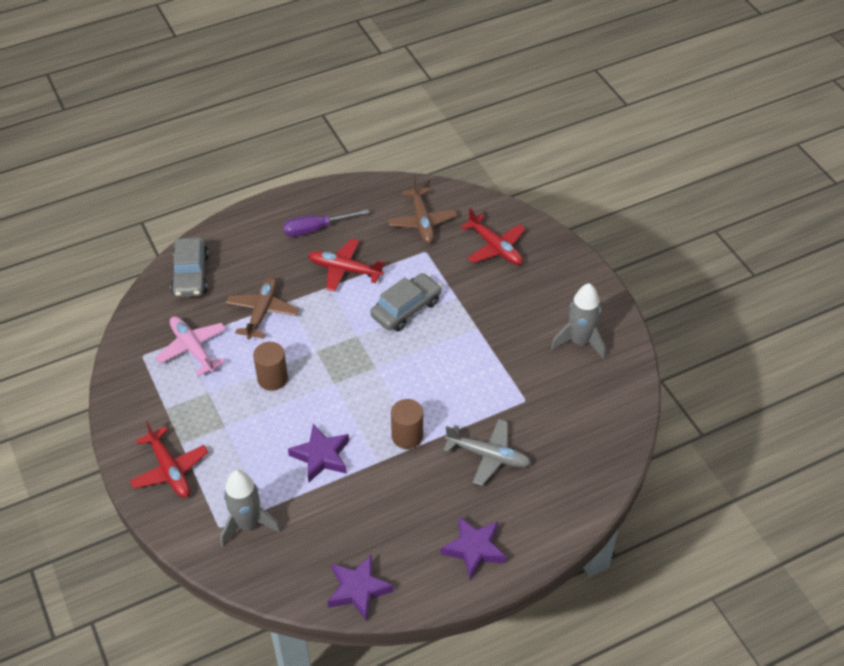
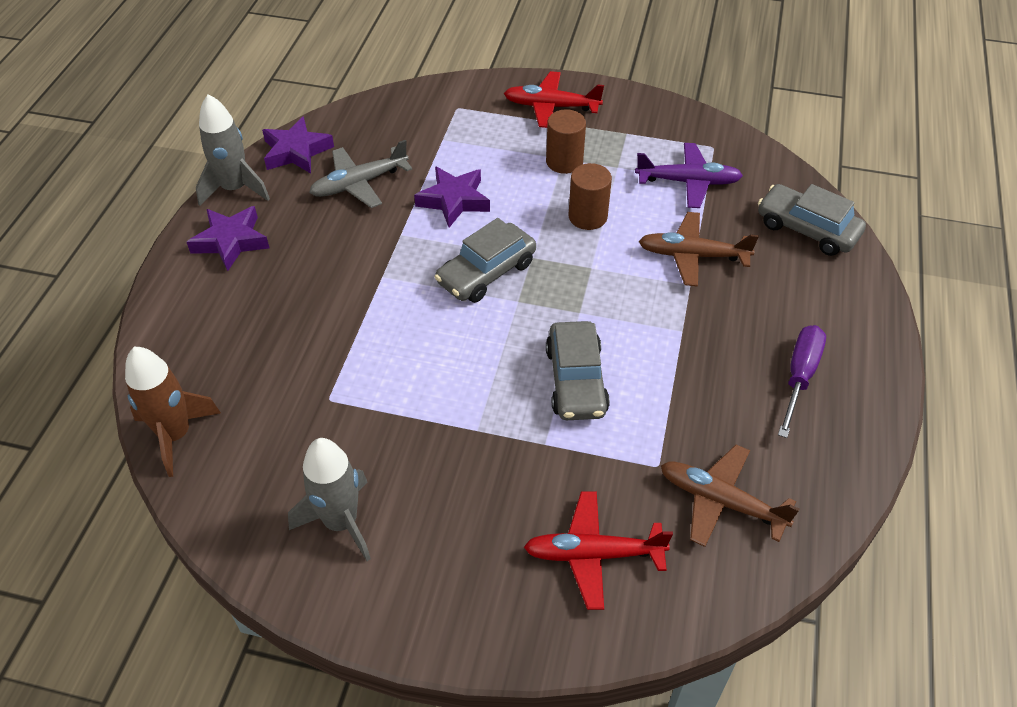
camera: 130 degrees right, 0 degrees up
(193, 349) = (687, 182): pink plane -> purple plane
(247, 524) = (439, 123): grey rocket -> grey rocket (235, 189)
(262, 312) = (693, 255): brown plane -> brown plane turned 135 degrees clockwise
(345, 270) = (697, 362): red plane -> none
(368, 396) = (486, 273): none -> grey car
(407, 436) = (403, 272): brown cylinder -> brown cylinder (564, 161)
(488, 455) = (305, 318): grey plane -> grey plane (360, 183)
(616, 447) = (175, 435): none -> brown rocket

